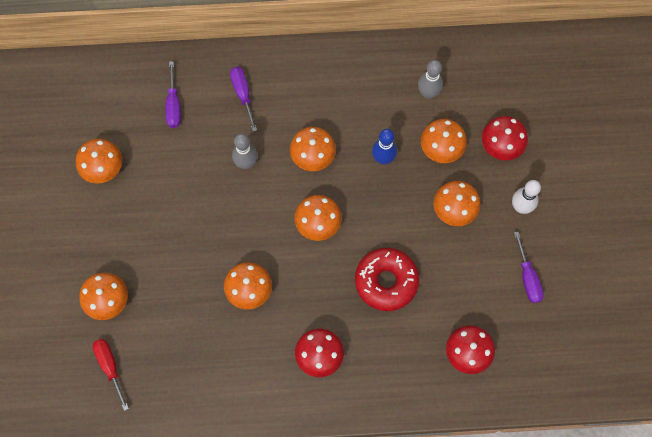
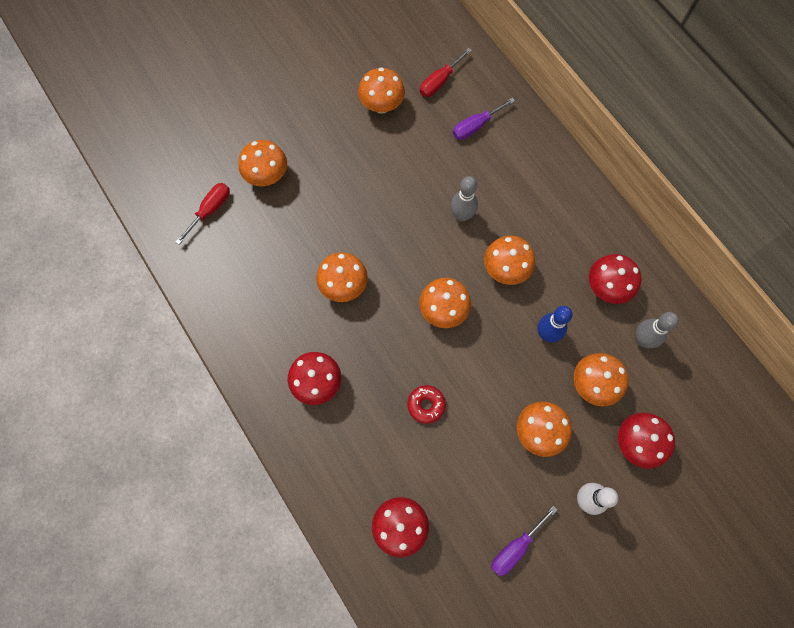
camera: 60 degrees right, 0 degrees up
(112, 109) = (439, 81): none -> red screwdriver
(243, 94) = (525, 176): purple screwdriver -> none
(373, 92) = (606, 287): none -> red mushroom
(386, 281) = (426, 405): red donut -> red donut, size x0.53

